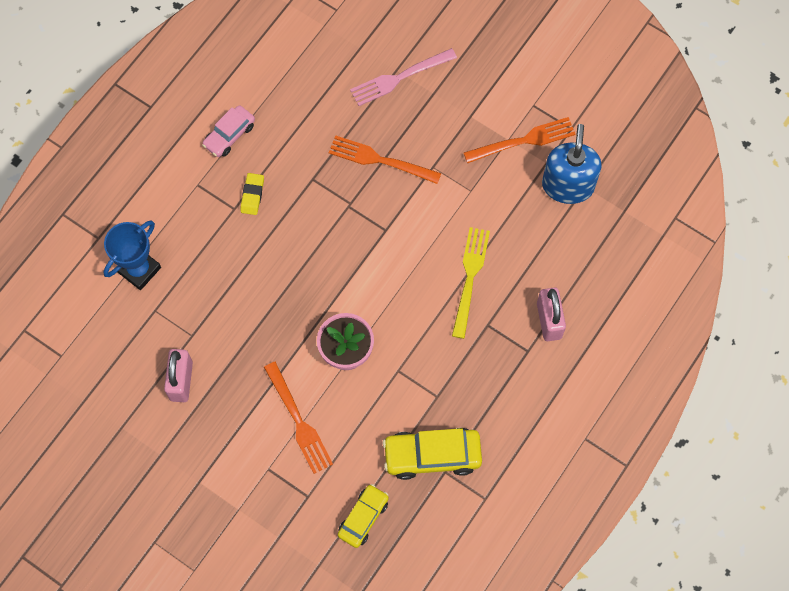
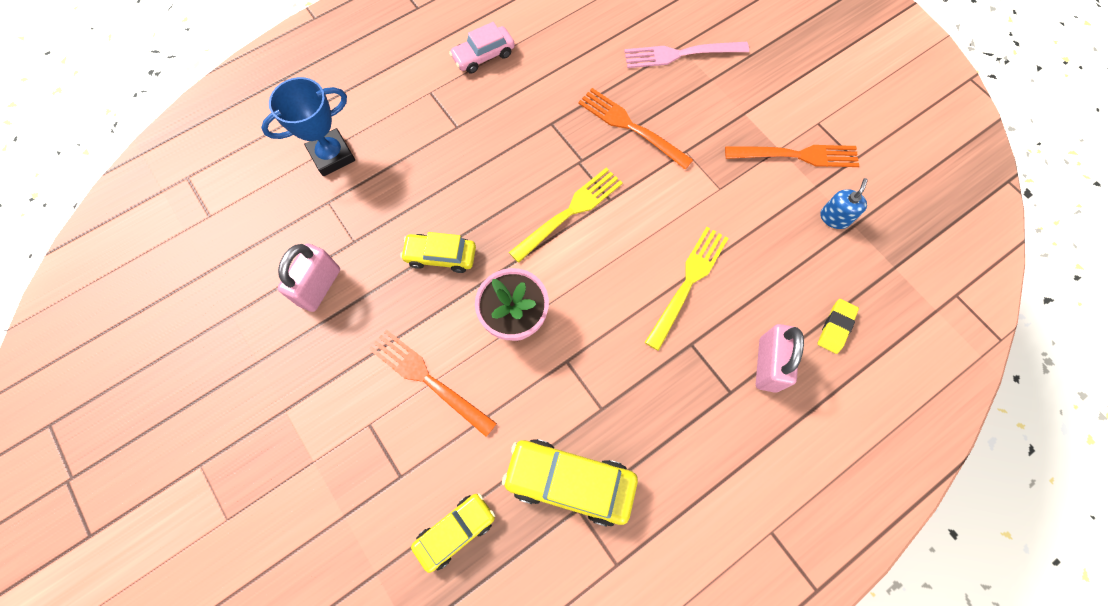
camera: 20 degrees right, 0 degrees up
(252, 195) = (482, 119): yellow eraser -> yellow eraser (836, 327)
(267, 323) = (441, 256): none -> yellow car
(298, 421) = (428, 379): orange fork -> orange fork turned 135 degrees clockwise
(357, 252) = (569, 212): none -> yellow fork
(568, 185) = (834, 218): blue soap dispenser -> blue soap dispenser, size x0.49

